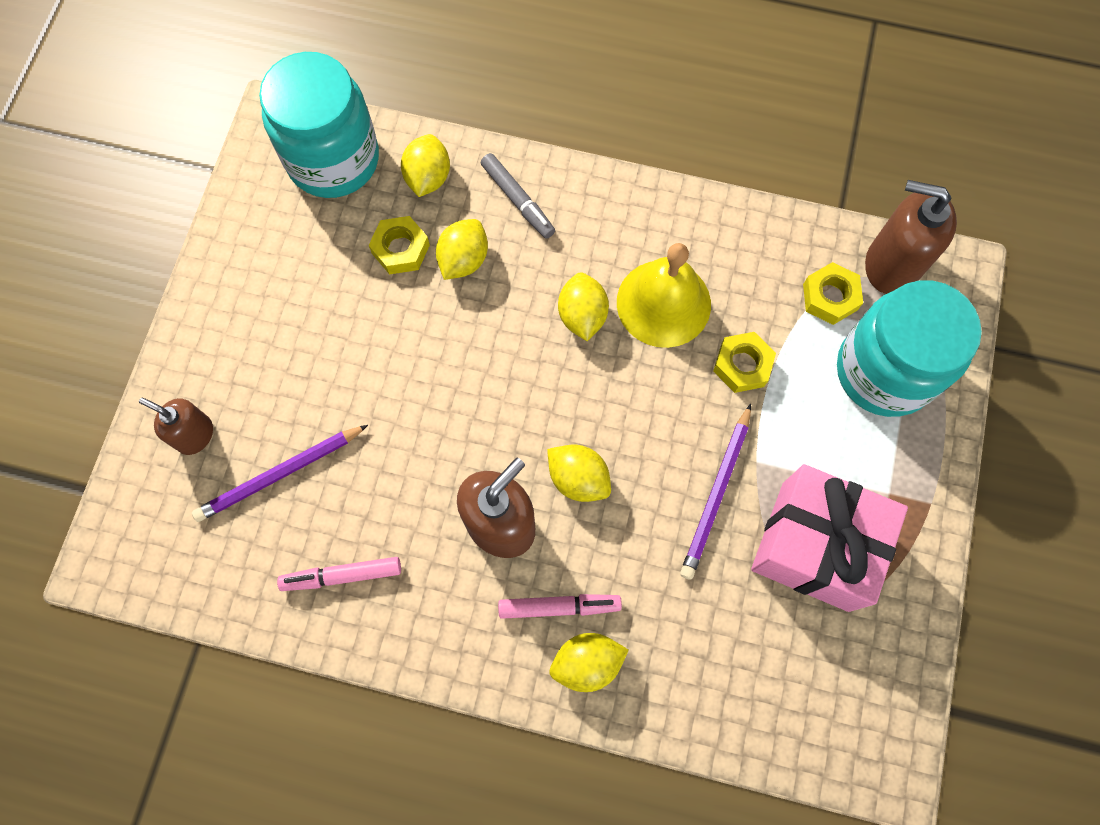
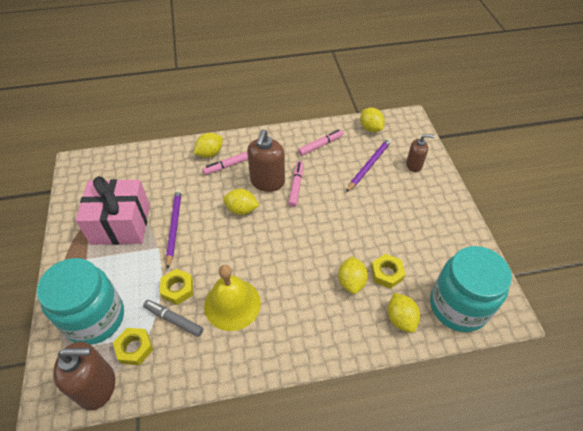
camera: 155 degrees right, 20 degrees down
(450, 488) = (296, 186): none -> pink marker
(517, 200) = (342, 328): grey marker -> grey marker (174, 320)
(582, 315) = (273, 279): yellow lemon -> yellow lemon (370, 128)

